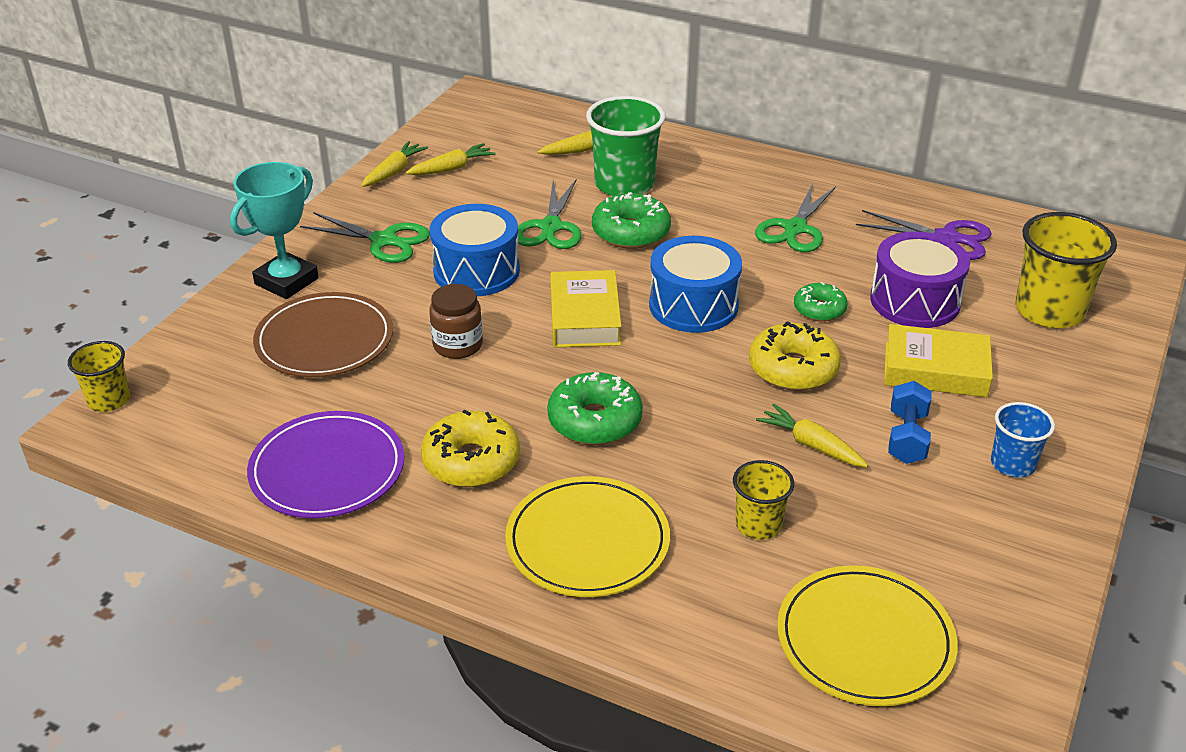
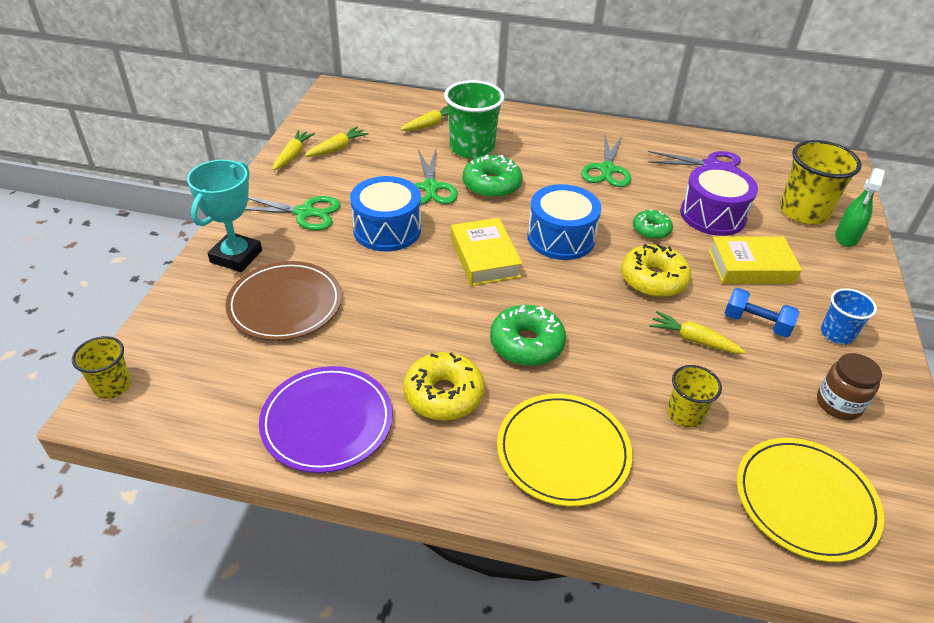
camera: 15 degrees left, 5 degrees up
(458, 345) = (395, 294): brown jar -> brown jar (838, 404)
(906, 437) = (756, 323): blue dumbbell -> blue dumbbell turned 60 degrees counterclockwise
(1094, 350) = (846, 237): none -> green spray bottle

